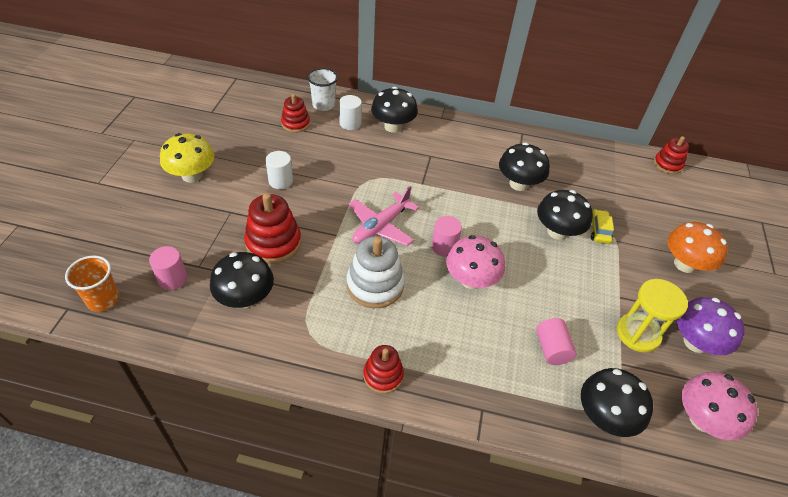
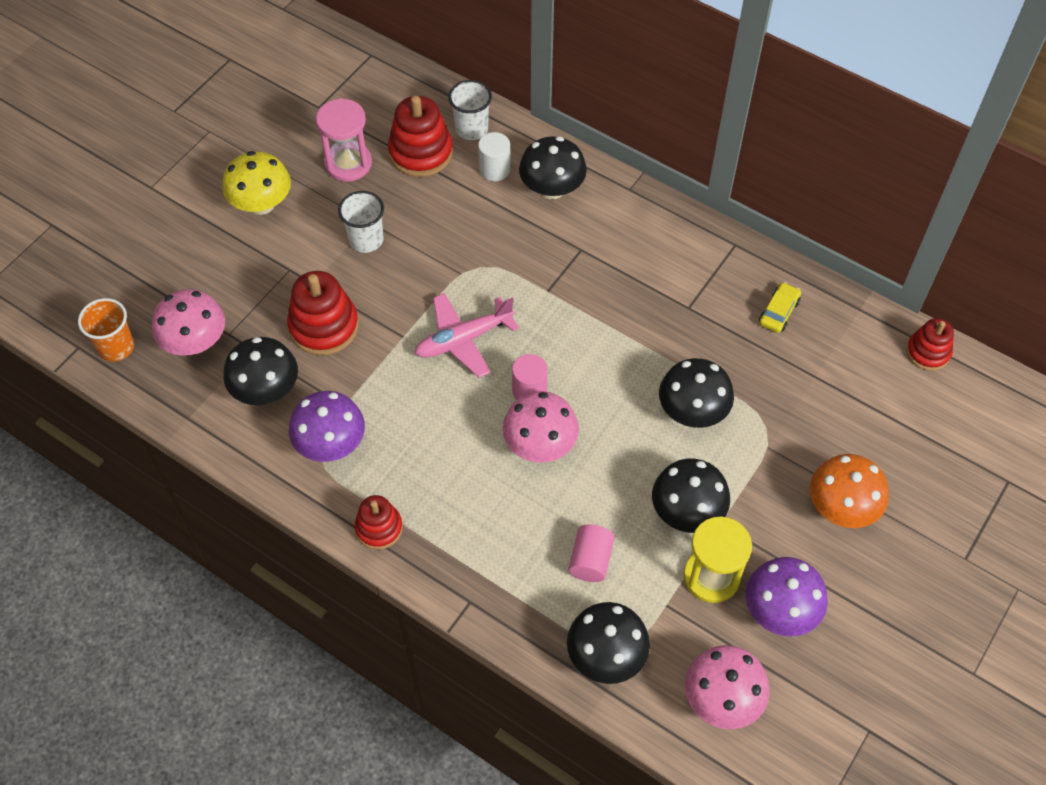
camera: 25 degrees right, 10 degrees up
(172, 279) = (195, 342): pink cylinder -> pink mushroom
(247, 139) = (348, 163): none -> pink hourglass
(280, 181) = (366, 240): white cylinder -> white cup
(295, 124) = (421, 152): red stacking toy -> red stacking toy, size x1.60
(315, 323) = (331, 444): none -> purple mushroom
(375, 285) = (419, 417): white stacking toy -> none
(519, 184) = (681, 326): black mushroom -> black mushroom (687, 512)
(599, 230) = (752, 426): yellow car -> yellow car (778, 312)

